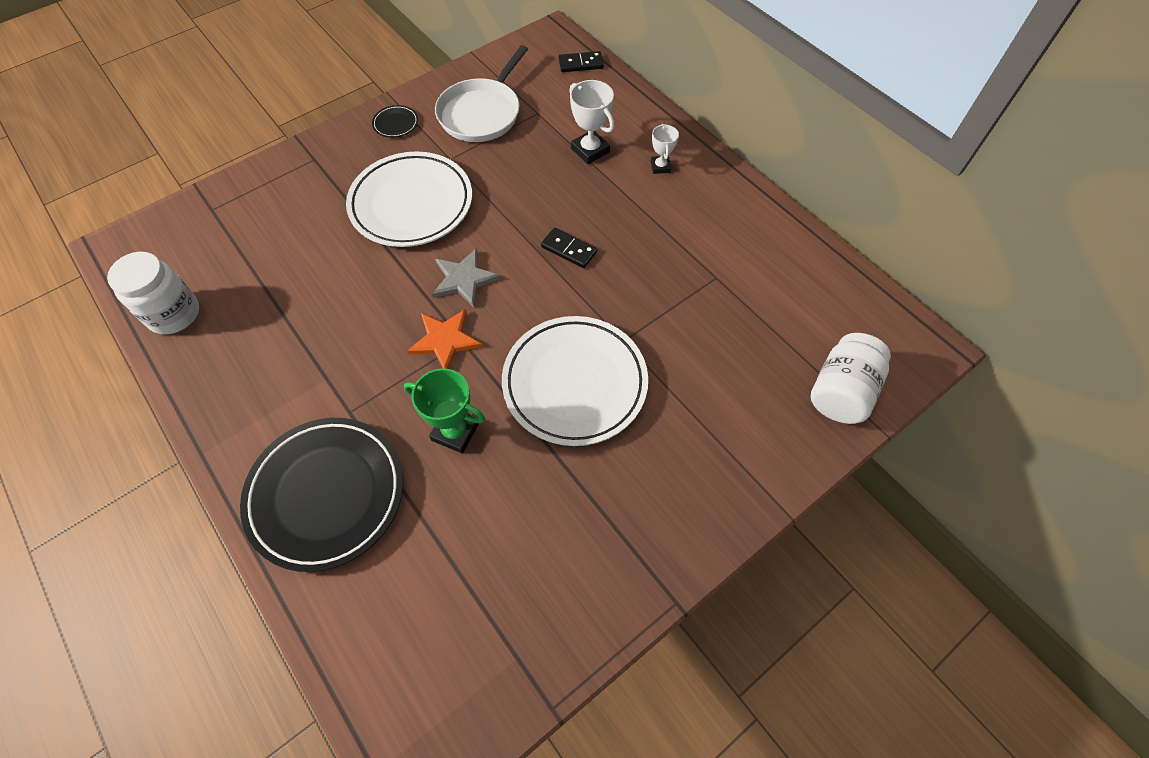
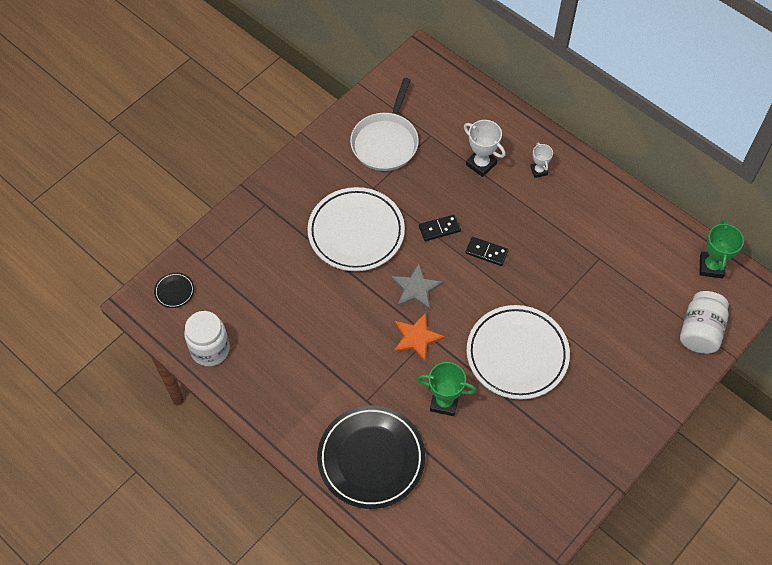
camera: 10 degrees left, 0 degrees up
(396, 124) = (319, 162): black plate -> black plate (174, 291)
(581, 64) = (453, 83): black domino -> black domino (439, 229)
(869, 309) = (711, 267): none -> green trophy

